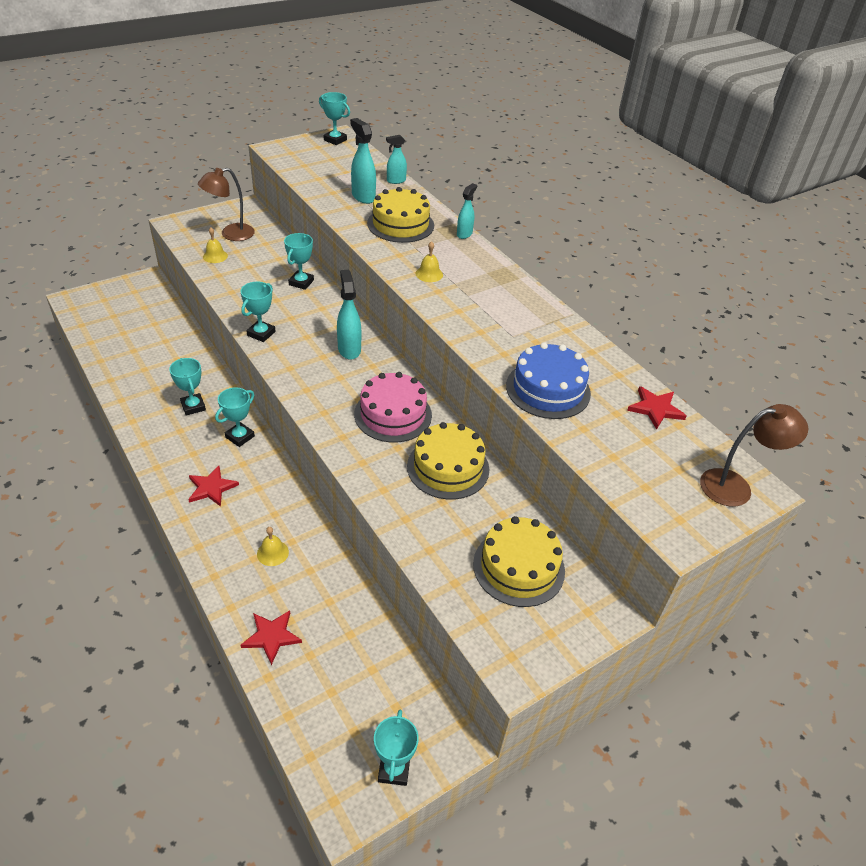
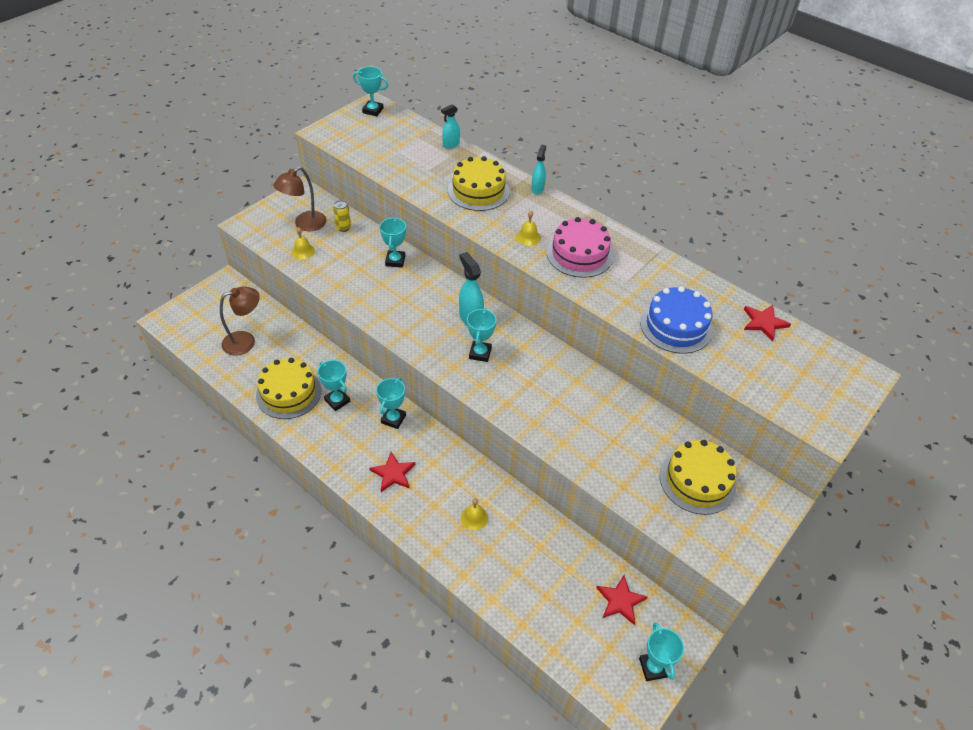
camera: 15 degrees left, 5 degrees up
(261, 333) = (386, 321): turquoise trophy -> turquoise trophy (480, 353)
(266, 244) = (343, 227): none -> yellow can
(271, 636) = (509, 590): red star -> red star (620, 601)
(363, 197) = (431, 168): turquoise spray bottle -> none
(393, 414) = (537, 371): pink cake -> pink cake (579, 254)
(448, 467) = (604, 409): yellow cake -> yellow cake (289, 393)
(735, 486) = (849, 376): brown lamp -> brown lamp (246, 341)

